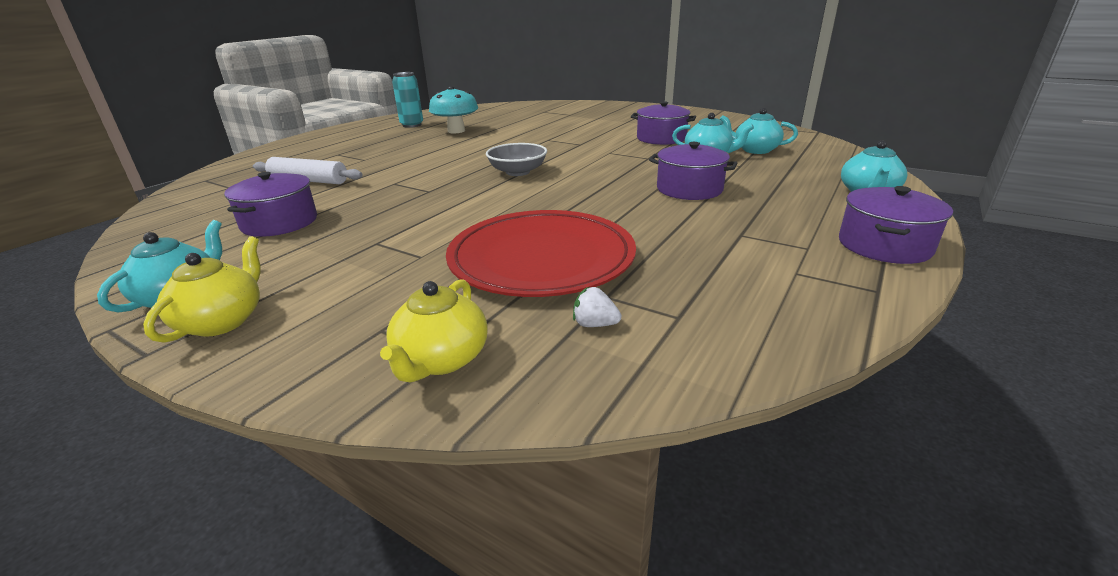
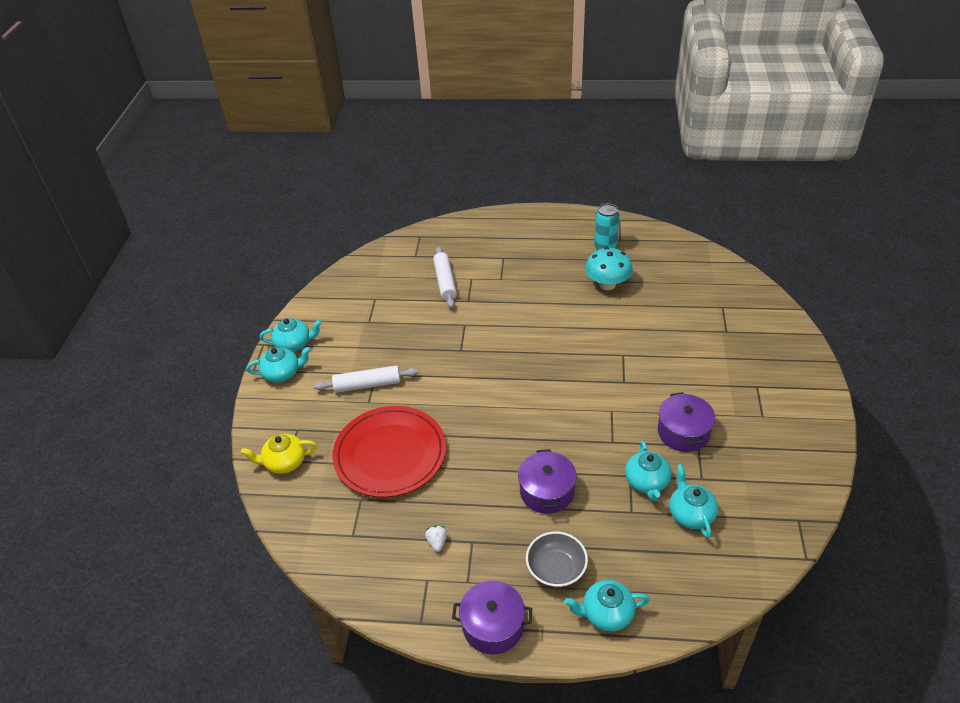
camera: 65 degrees right, 15 degrees up
(222, 321) = (282, 373): yellow teapot -> turquoise teapot
(279, 222) = (379, 317): purple pot -> none
(386, 251) = (367, 384): none -> white rolling pin
(517, 172) = (525, 376): grey bowl -> grey bowl (556, 569)
(595, 324) = (332, 504): white strawberry -> white strawberry (437, 542)

